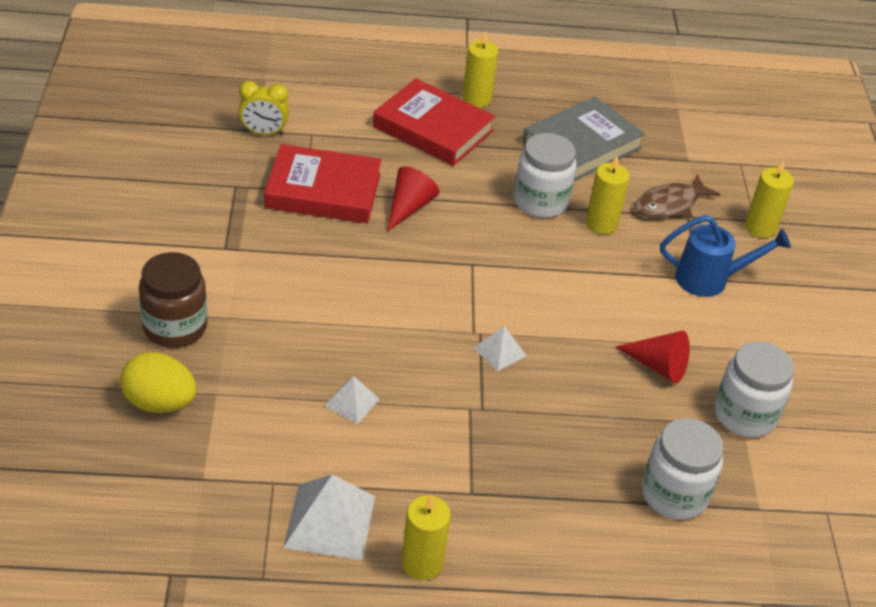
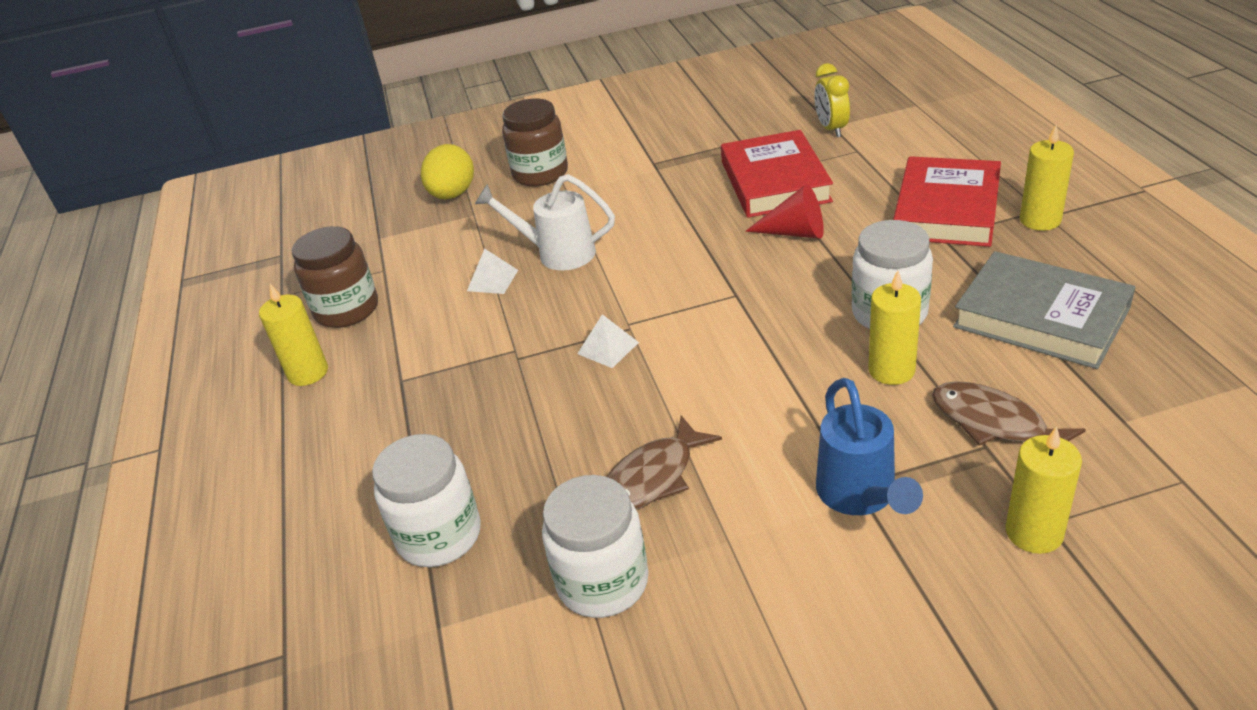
camera: 85 degrees right, 5 degrees down
(330, 521) = (347, 310): white pyramid -> brown jar
(338, 349) = (558, 253): none -> white watering can
(658, 366) = (652, 478): red cone -> brown fish

